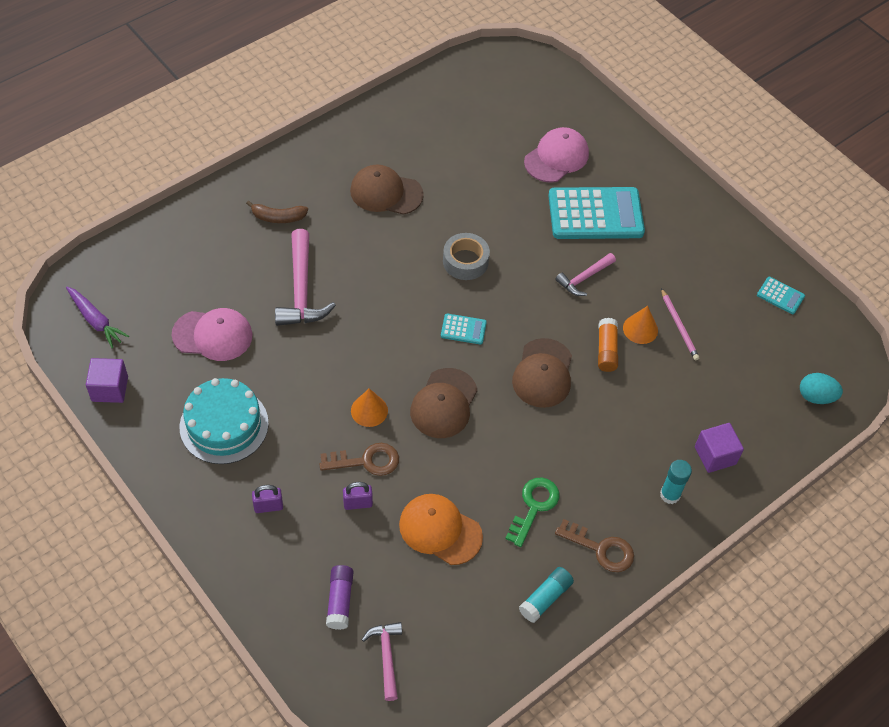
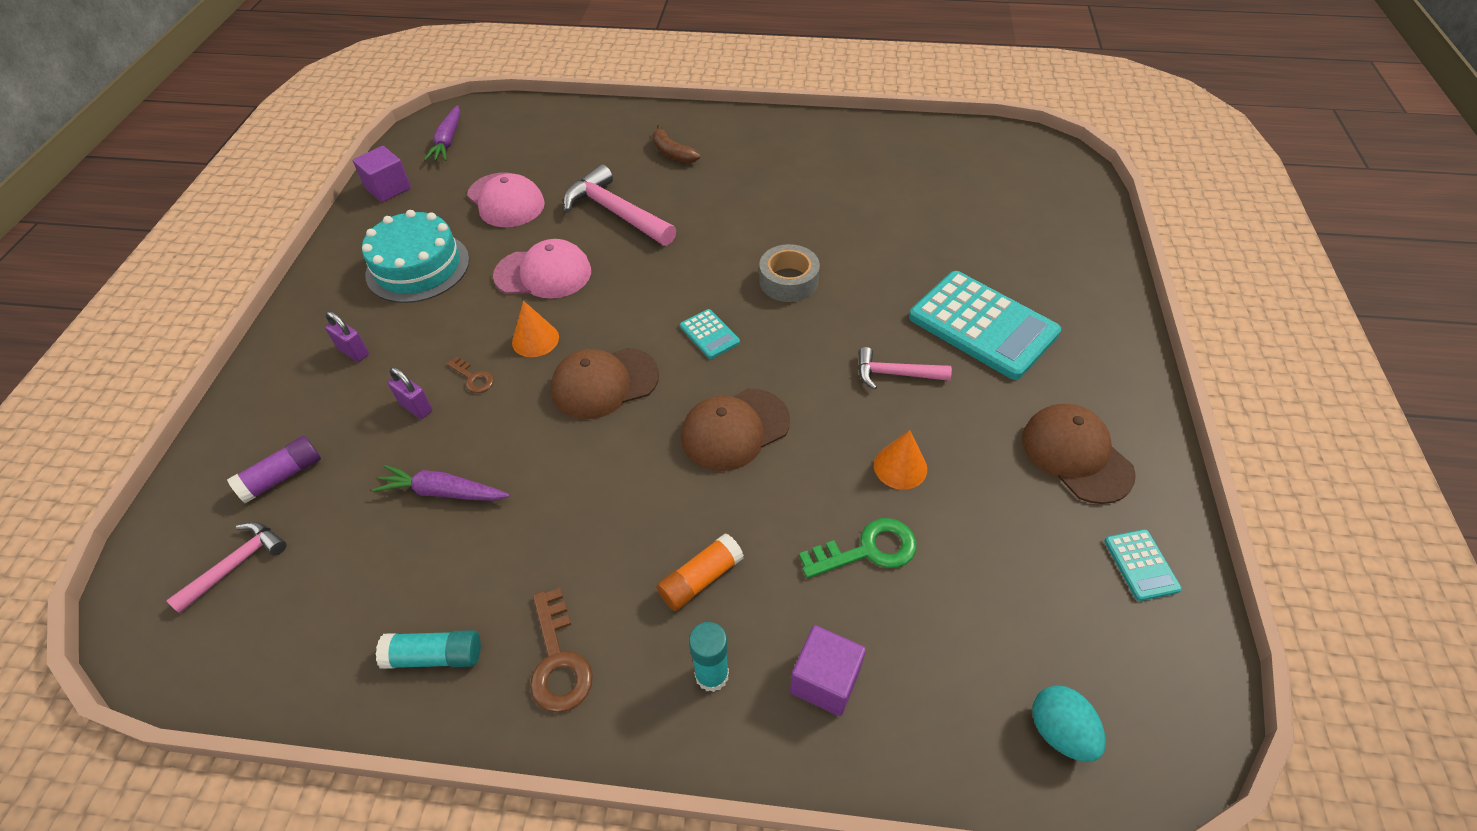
camera: 50 degrees right, 5 degrees down
(301, 290) = (616, 212): pink hammer -> pink hammer turned 90 degrees clockwise
(366, 461) = (473, 378): brown key -> brown key, size x0.58
(386, 193) = (787, 186): brown cap -> brown cap (1076, 455)
(440, 530) = (443, 492): orange cap -> purple carrot
(534, 507) = (553, 550): green key -> green key (867, 550)
(556, 157) = (999, 253): pink cap -> pink cap (543, 273)
(606, 350) = (833, 459): orange glue stick -> orange glue stick (700, 579)
(679, 326) = (953, 498): pink pencil -> none

